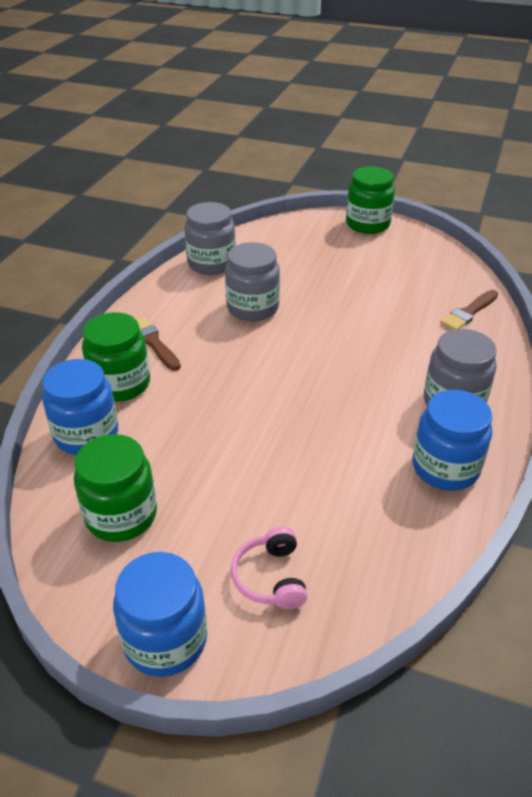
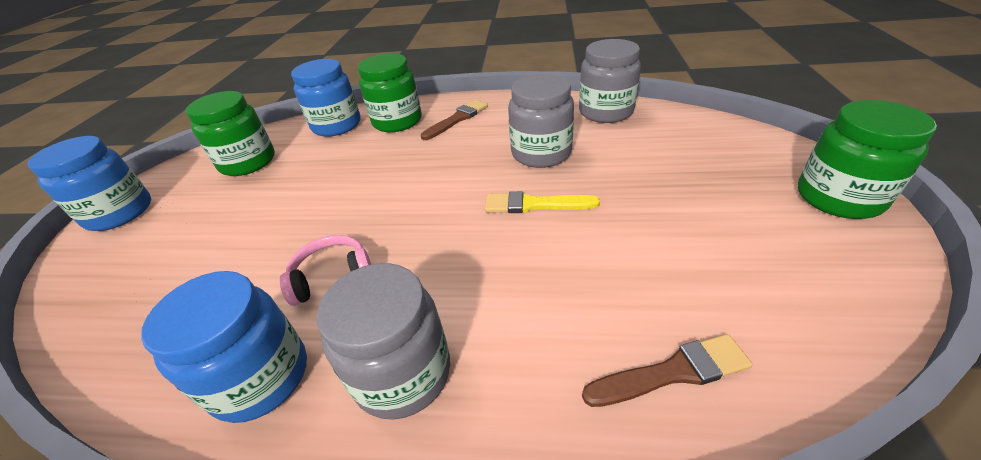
camera: 80 degrees right, 0 degrees up
(270, 577) = (150, 252): pink headphones -> pink headphones (332, 277)
(319, 325) = (534, 204): none -> yellow brush
(469, 312) = (672, 372): brown brush -> brown brush turned 135 degrees clockwise

